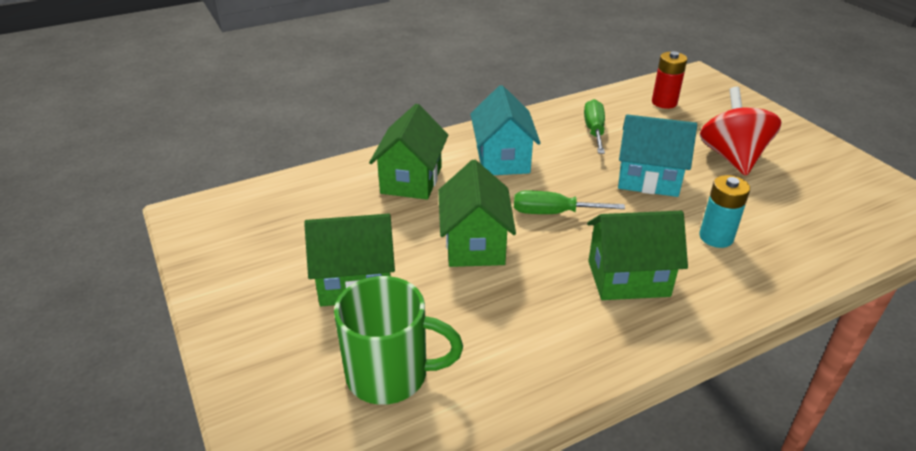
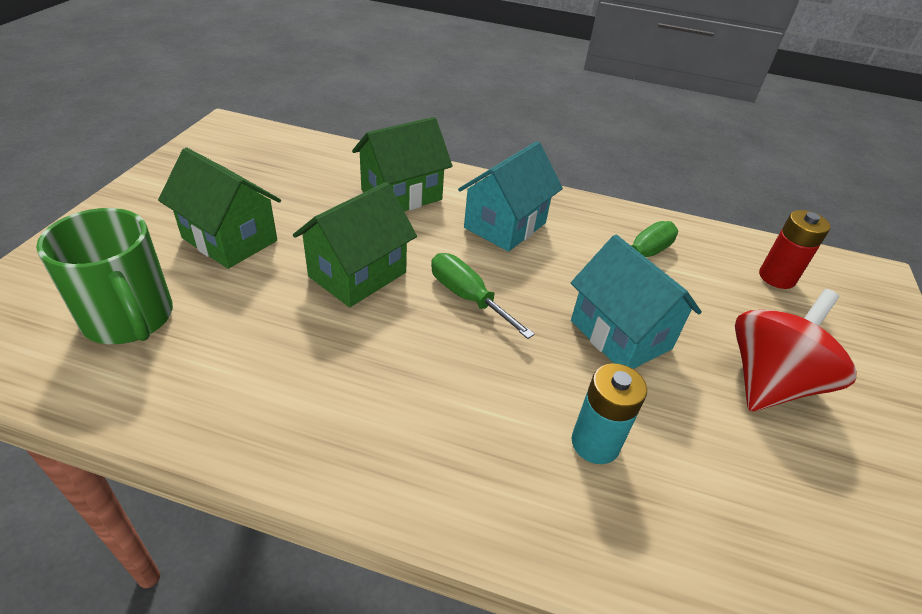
camera: 40 degrees right, 5 degrees up
(628, 278) = (430, 404): green house -> none

